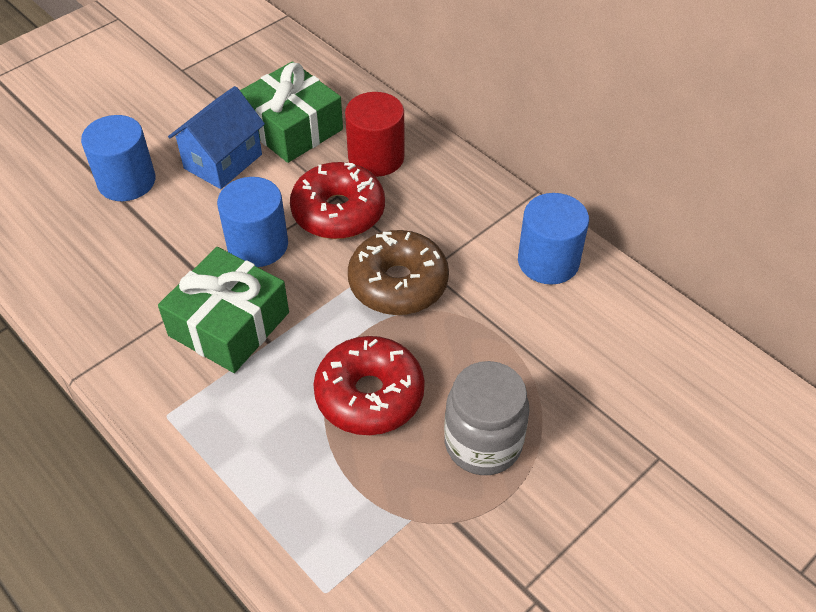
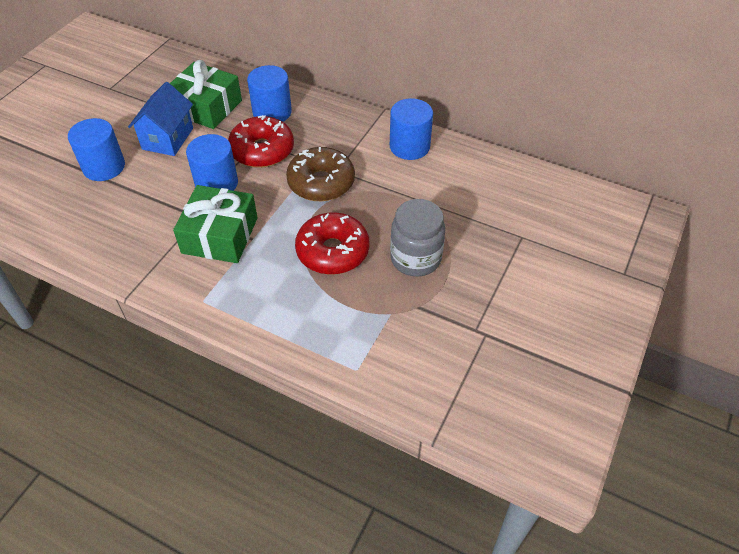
camera: 20 degrees left, 0 degrees up
(376, 157) = (272, 112): red cylinder -> blue cylinder

